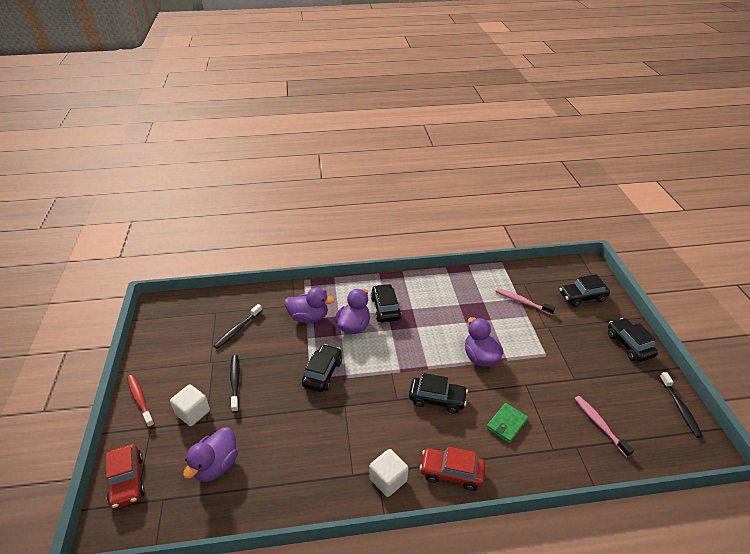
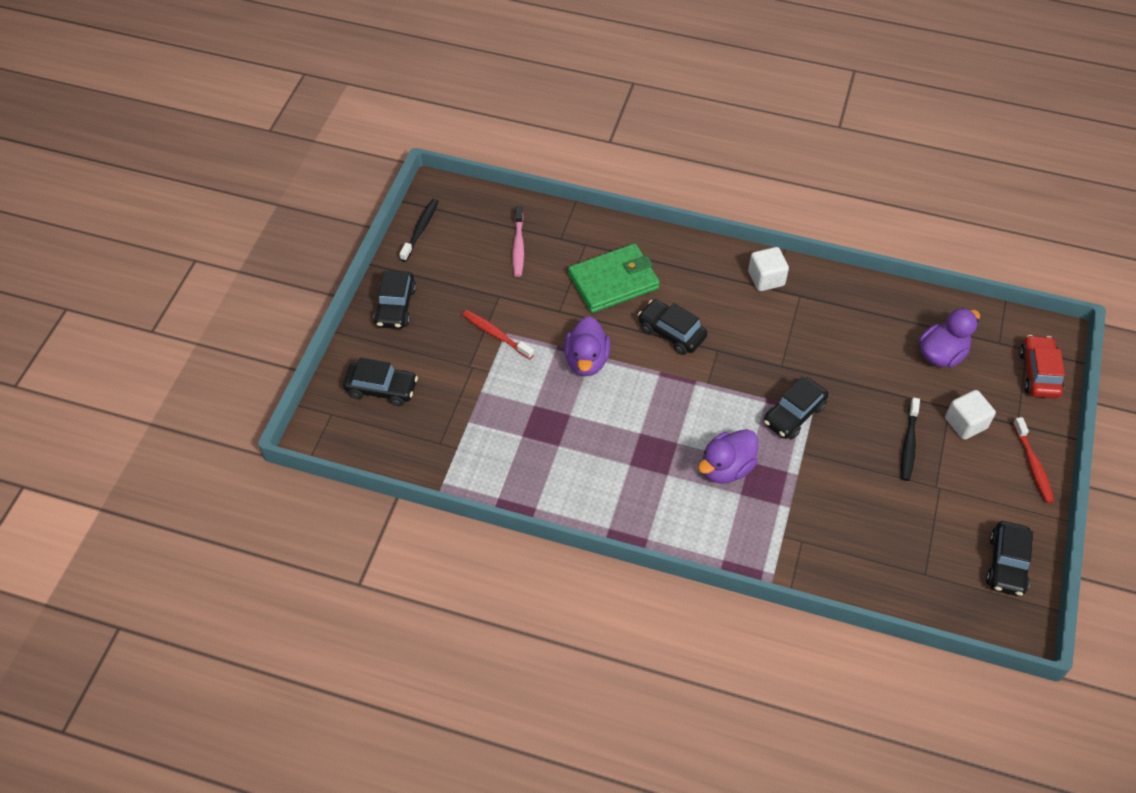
camera: 155 degrees left, 15 degrees up
(237, 329) = (895, 527): black toothbrush -> none
(309, 317) = (785, 508): purple duck -> none
(385, 308) = (667, 480): black car -> black car (1006, 564)
(451, 472) = (700, 262): red car -> none
(506, 424) = (613, 281): green wallet -> green wallet, size x1.83
(522, 302) = (469, 414): pink toothbrush -> none
(551, 352) = (496, 334): none -> red toothbrush

